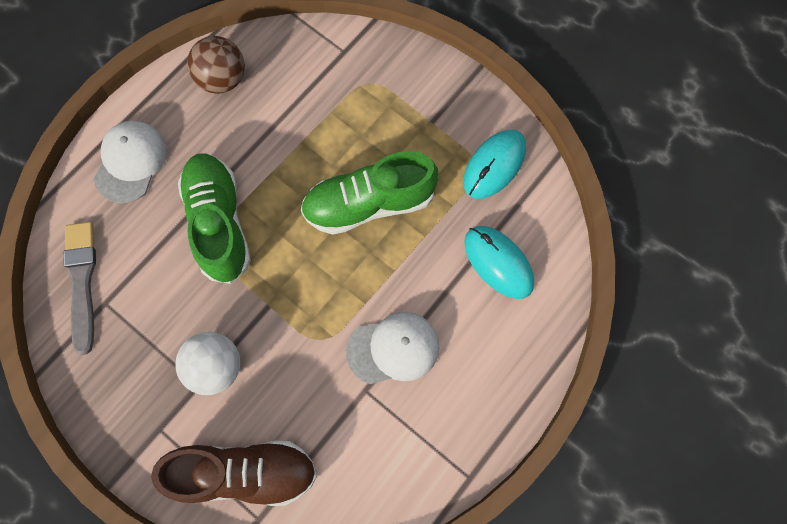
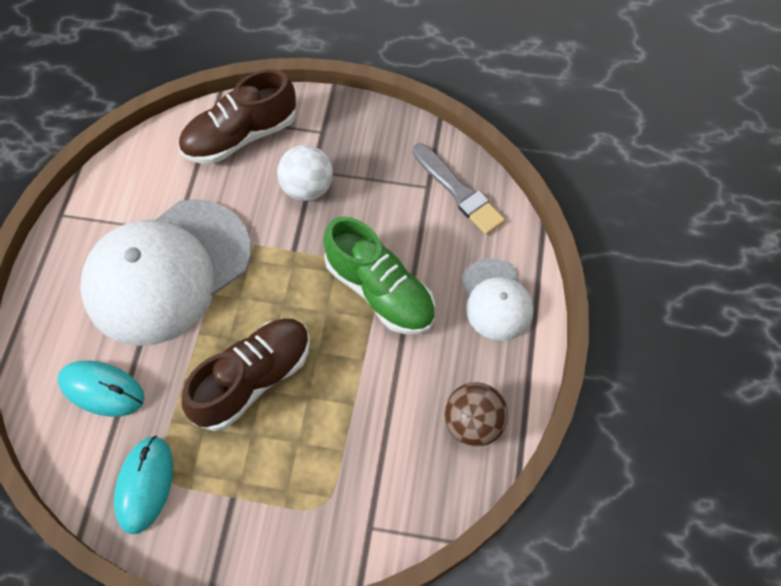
camera: 150 degrees right, 10 degrees down
(369, 203) = (253, 379): green shoe -> brown shoe
(393, 348) = (167, 271): white cap -> white cap, size x1.99

